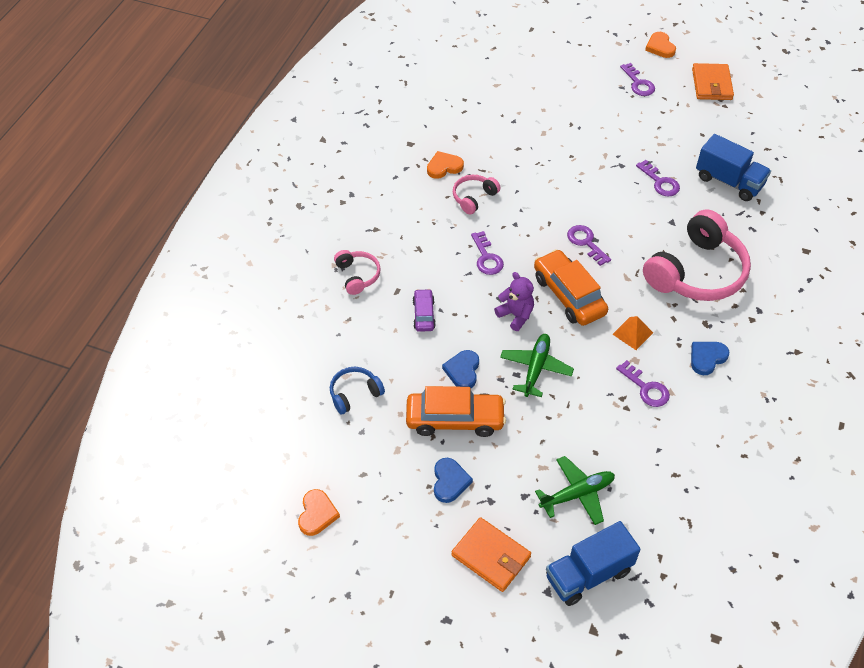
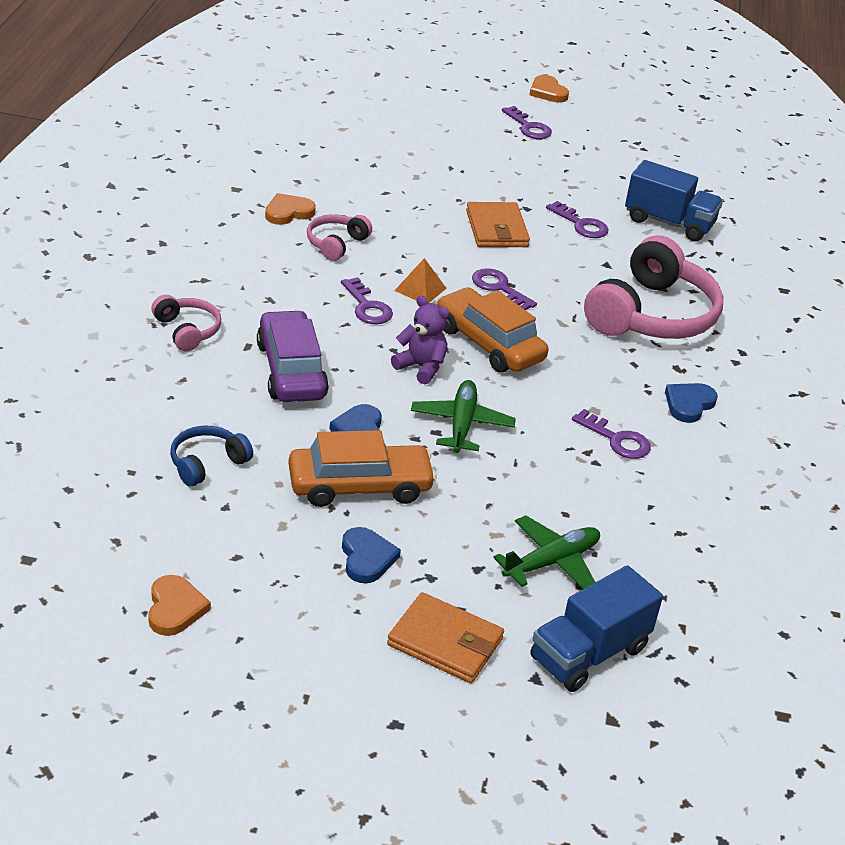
camera: 15 degrees left, 15 degrees down
(424, 314) = (291, 370): purple car -> purple car, size x1.84
(632, 333) = (584, 381): orange pyramid -> orange pyramid (420, 289)
(712, 84) = (622, 128): orange wallet -> orange wallet (497, 229)

